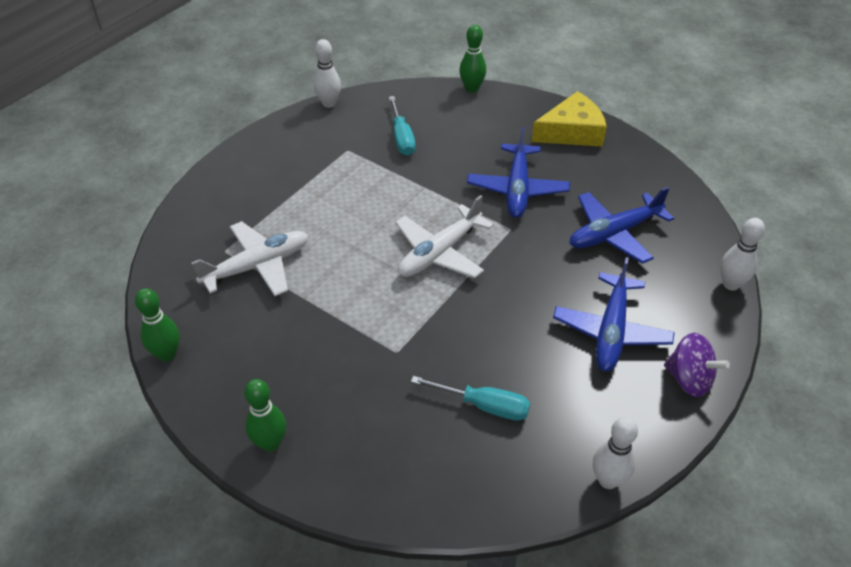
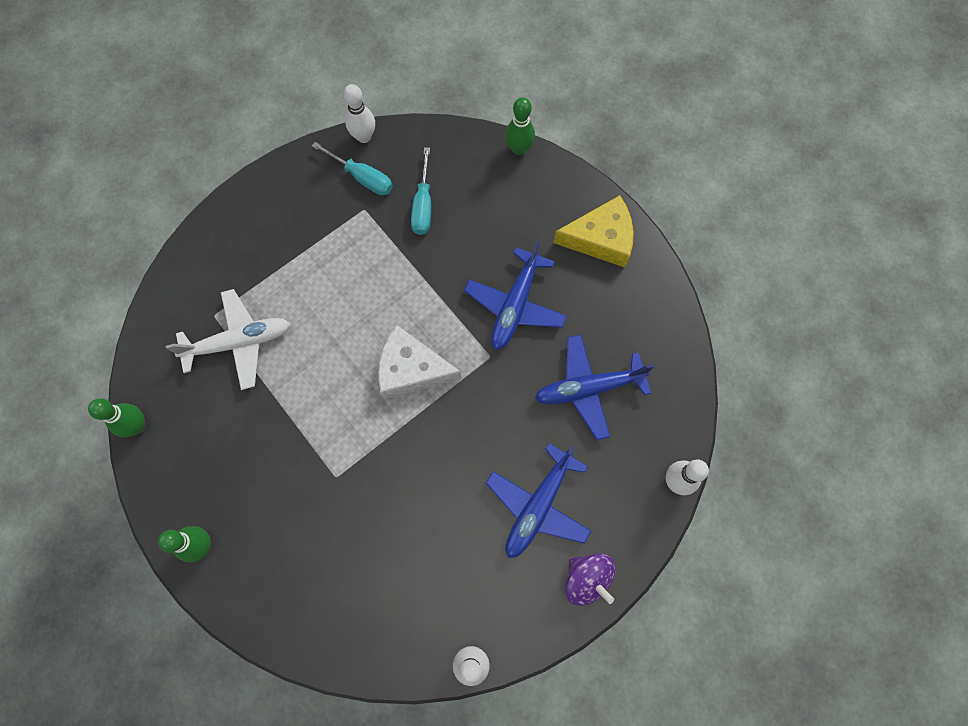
camera: 15 degrees right, 25 degrees up
(439, 253) = (411, 369): white plane -> white cheese
(483, 405) = (393, 556): turquoise screwdriver -> turquoise screwdriver (362, 177)

